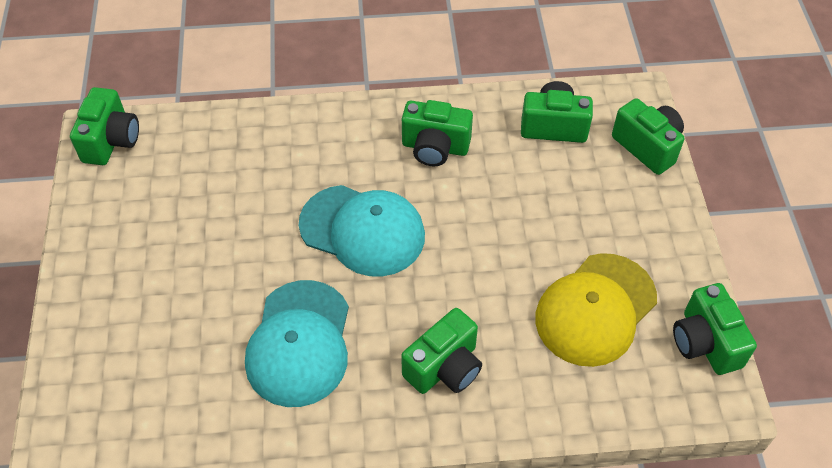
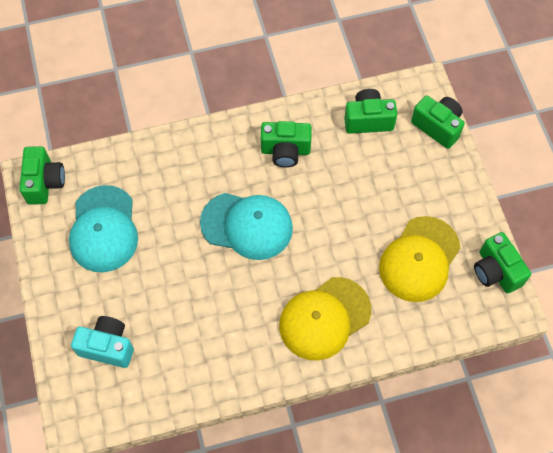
camera: 10 degrees left, 10 degrees up
(132, 356) = (107, 346): none -> turquoise camera
(299, 343) = (221, 318): turquoise cap -> turquoise cap (104, 229)
(444, 367) = (324, 318): green camera -> yellow cap

